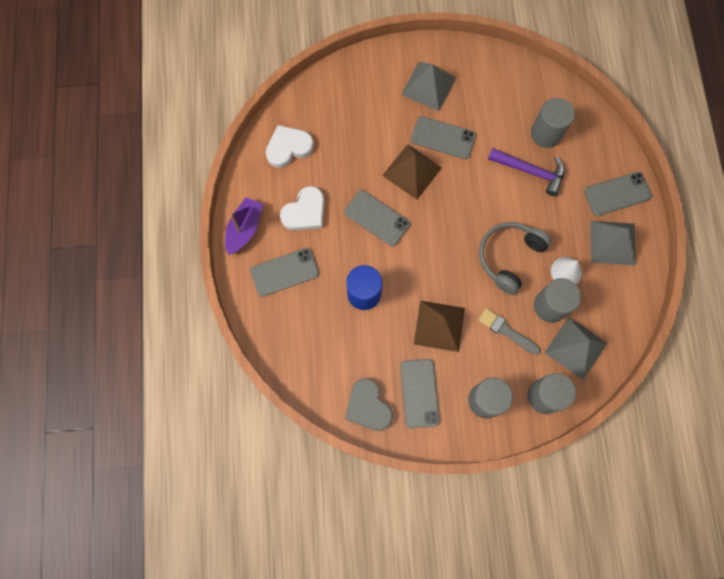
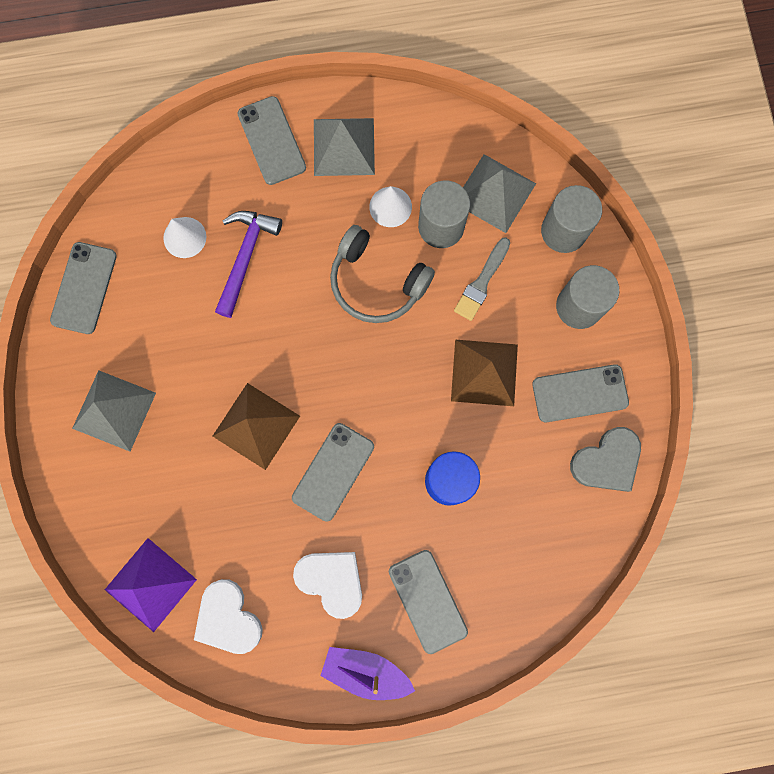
camera: 95 degrees left, 5 degrees up
(315, 103) = (150, 584): none -> purple pyramid
(443, 138) = (199, 384): grey phone -> grey phone (84, 288)
(546, 133) = (184, 237): grey cylinder -> white cone

